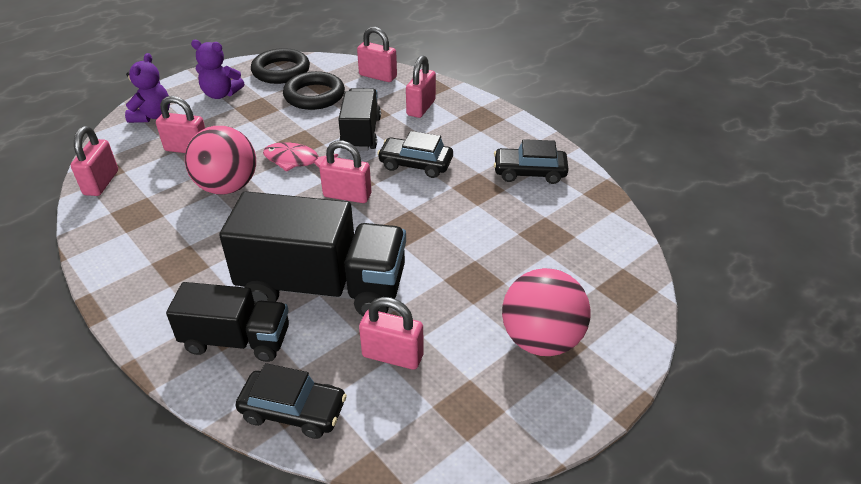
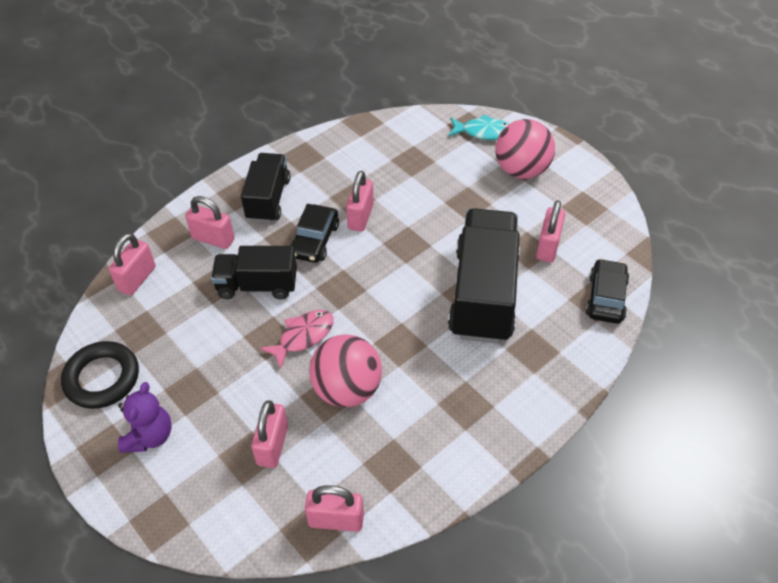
camera: 90 degrees left, 10 degrees up
(152, 116) = (192, 505): purple teddy bear -> none
(237, 340) = (548, 343): black truck -> black truck (268, 199)
(295, 161) = (303, 336): pink fish -> pink fish turned 150 degrees counterclockwise
(314, 95) = (171, 335): black ring -> none
(347, 195) = (362, 288): pink padlock -> pink padlock (360, 217)
(529, 172) = (331, 165): black car -> none
(615, 304) = (483, 132): none -> turquoise fish

